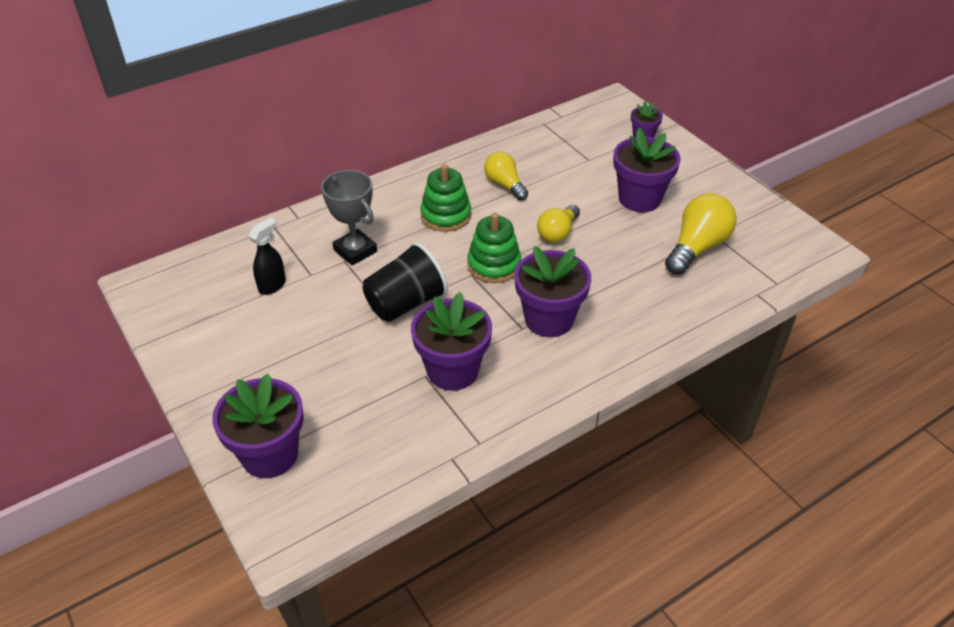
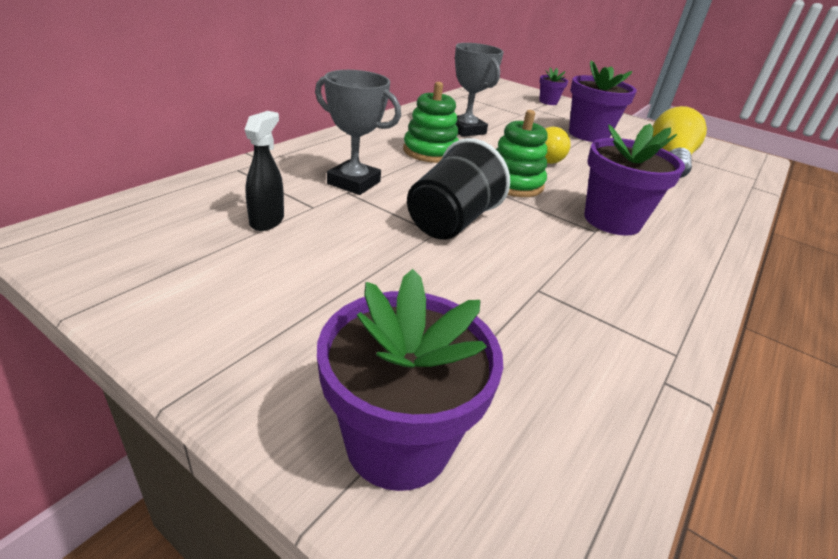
camera: 25 degrees left, 10 degrees down
(452, 370) = (564, 279): purple flower pot -> none
(504, 185) = (466, 130): yellow light bulb -> grey trophy

